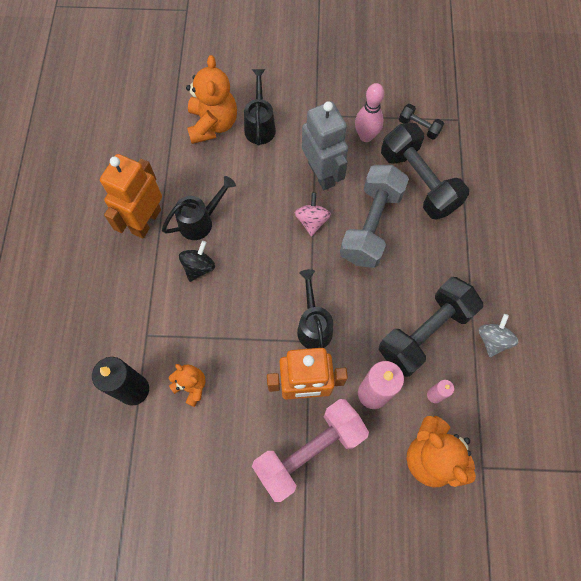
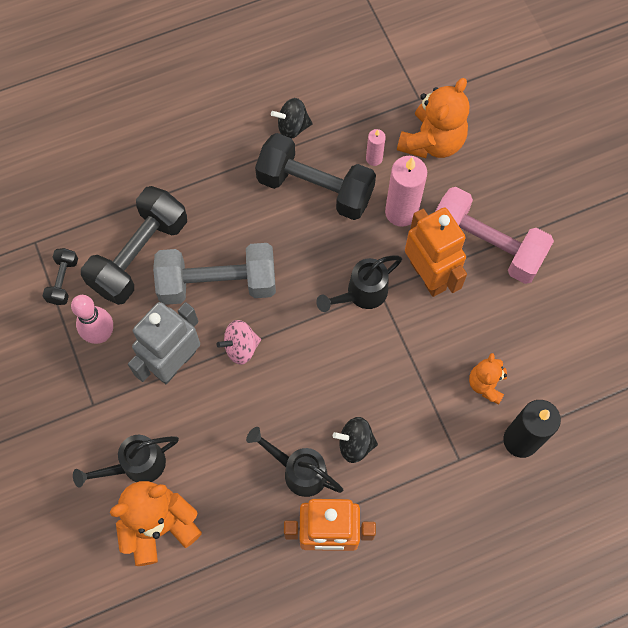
camera: 115 degrees left, 0 degrees up
(492, 340) = (292, 127): grey spinning top -> black spinning top

